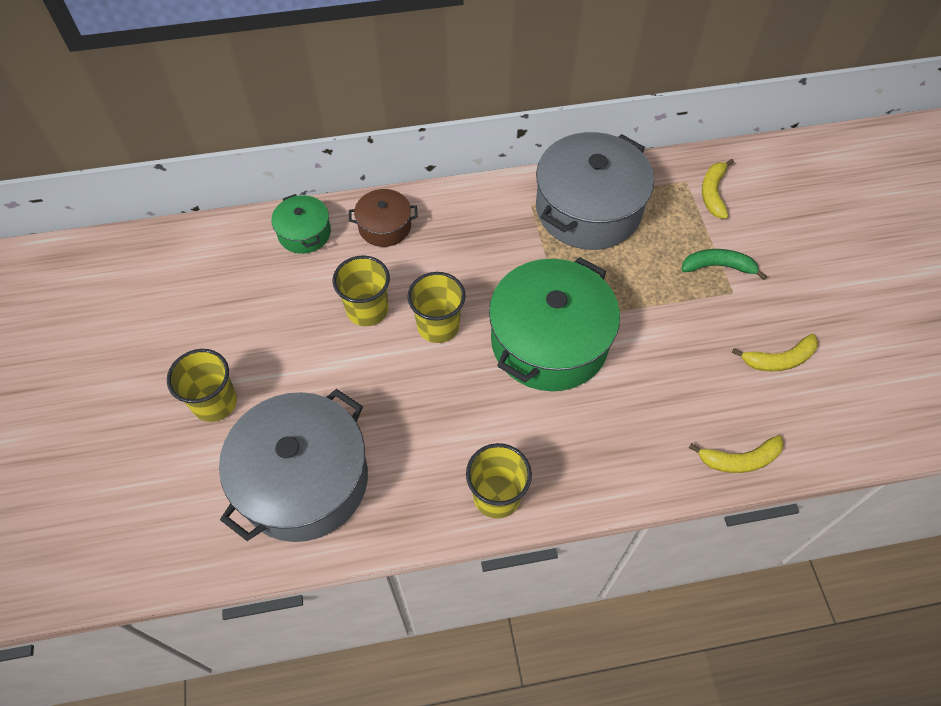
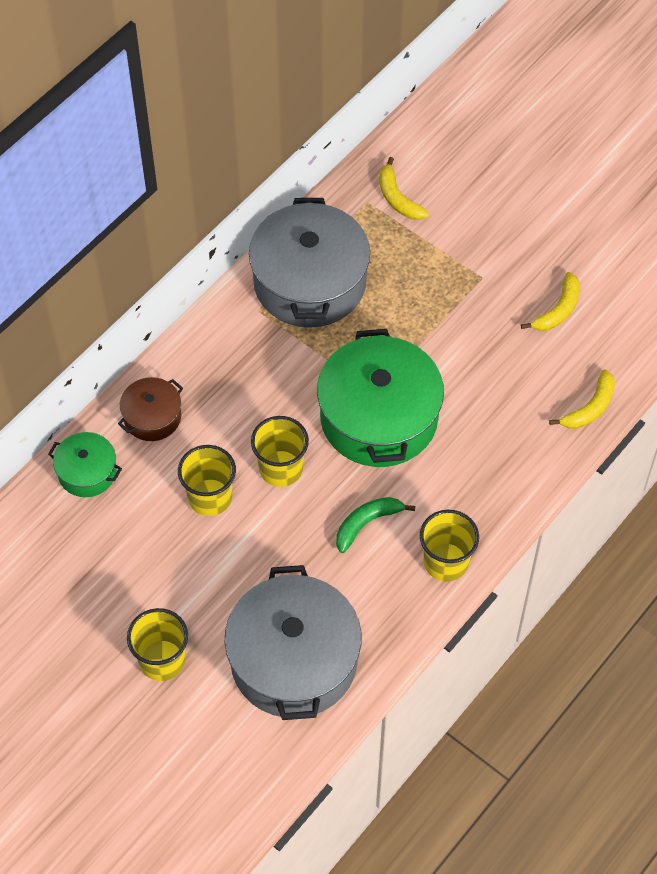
camera: 40 degrees left, 0 degrees up
(718, 266) = (454, 263): green banana -> green banana (367, 523)

